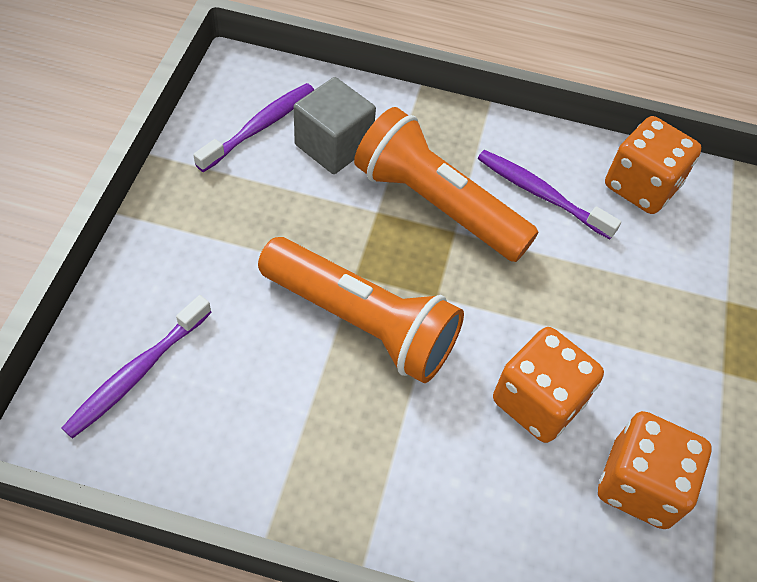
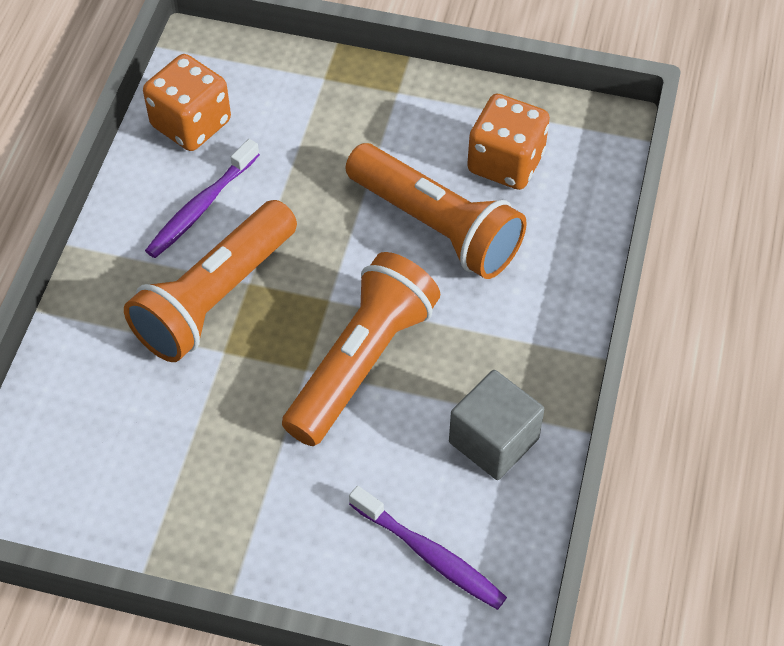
camera: 85 degrees left, 0 degrees up
(259, 127) = (99, 473): purple toothbrush -> none
(333, 145) = (130, 395): grey cube -> grey cube (493, 440)
(537, 401) = (436, 226): orange dice -> orange flashlight

